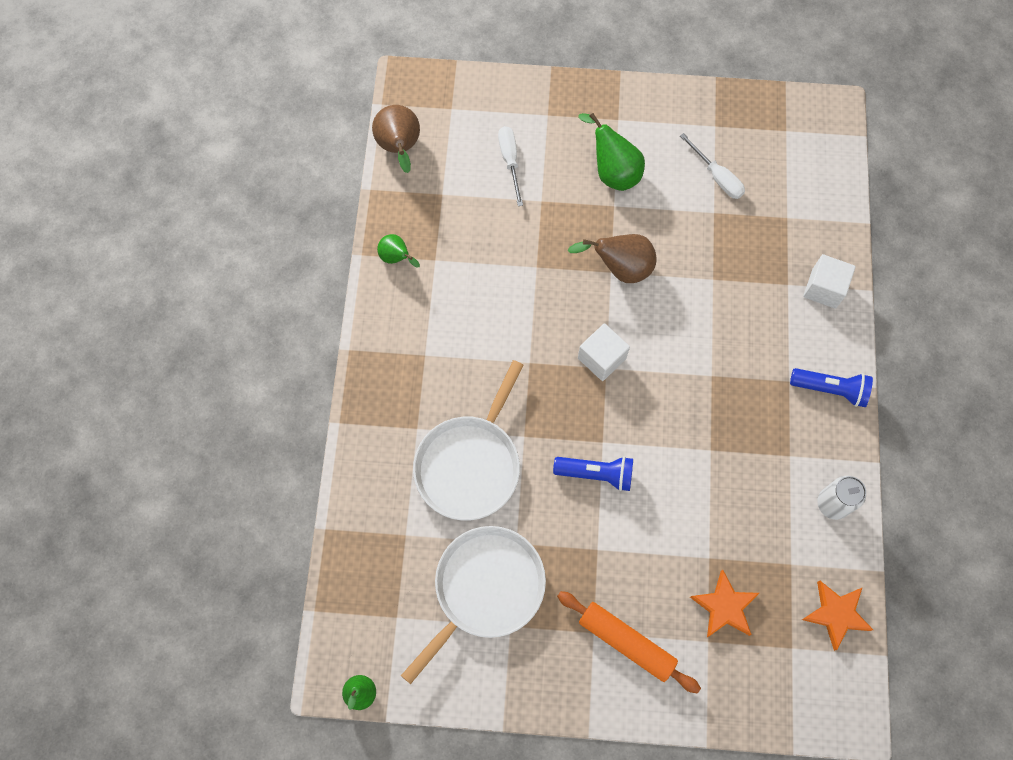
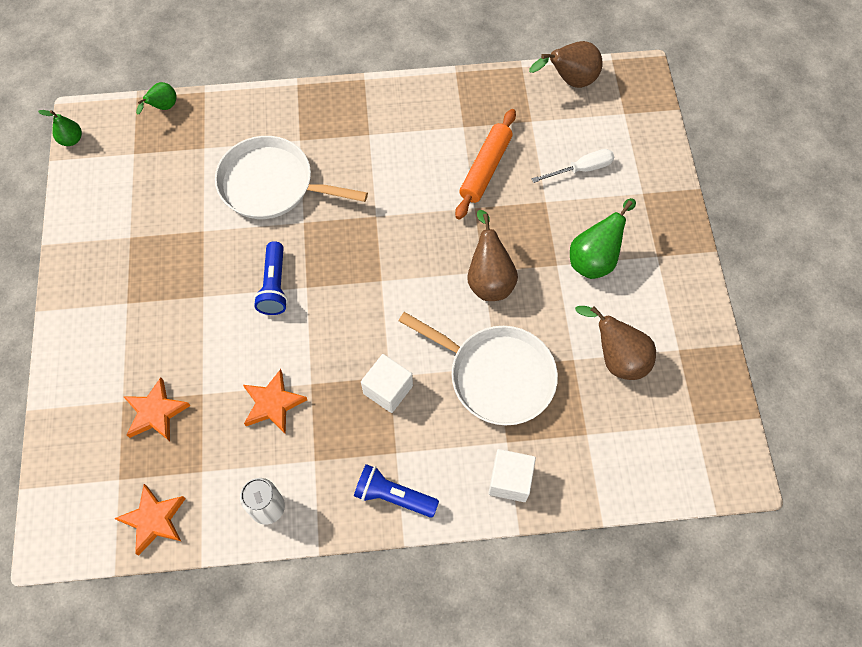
camera: 80 degrees right, 5 degrees down
(396, 258) = (458, 97): green pear -> green pear (163, 107)
(485, 589) = (161, 213): white pan -> white pan (497, 376)
(601, 358) = (390, 275): white cube -> white cube (388, 389)
(626, 642) = (119, 331): orange rolling pin -> orange rolling pin (485, 169)
(717, 177) = (617, 358): white screwdriver -> brown pear
(728, 488) = (273, 404): none -> orange star
(830, 389) = (393, 496): blue flashlight -> blue flashlight turned 105 degrees clockwise

